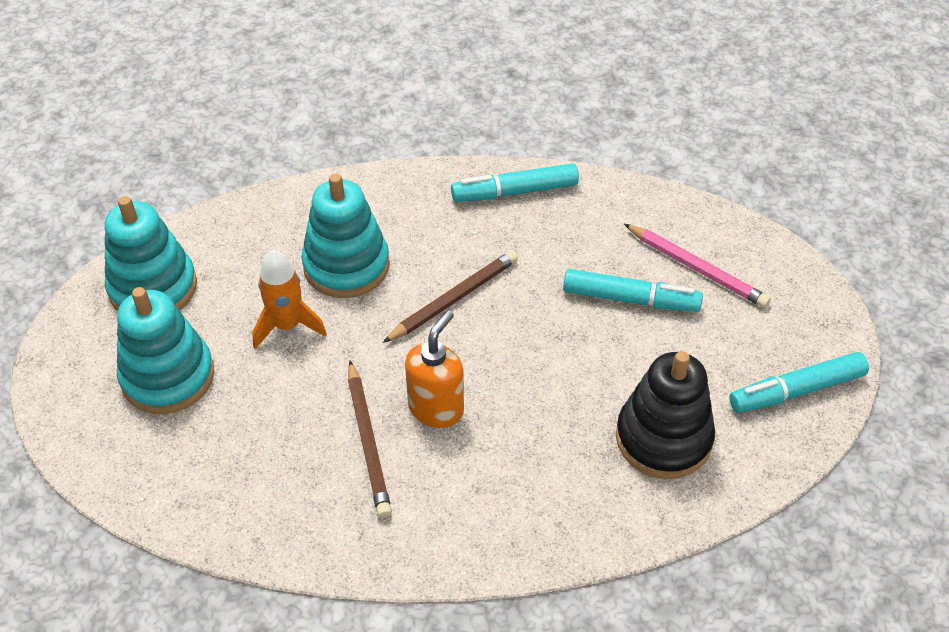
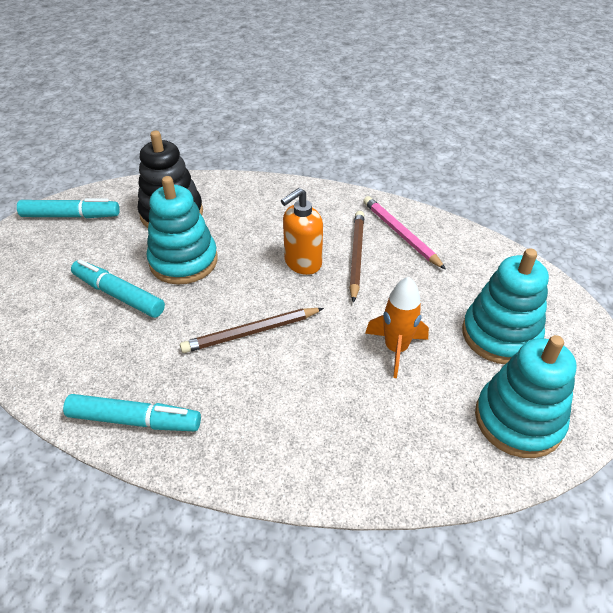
camera: 160 degrees left, 5 degrees down
(346, 265) = (329, 389): turquoise stacking toy -> turquoise stacking toy (183, 261)
(697, 269) = (50, 302): pink pencil -> pink pencil (400, 234)

